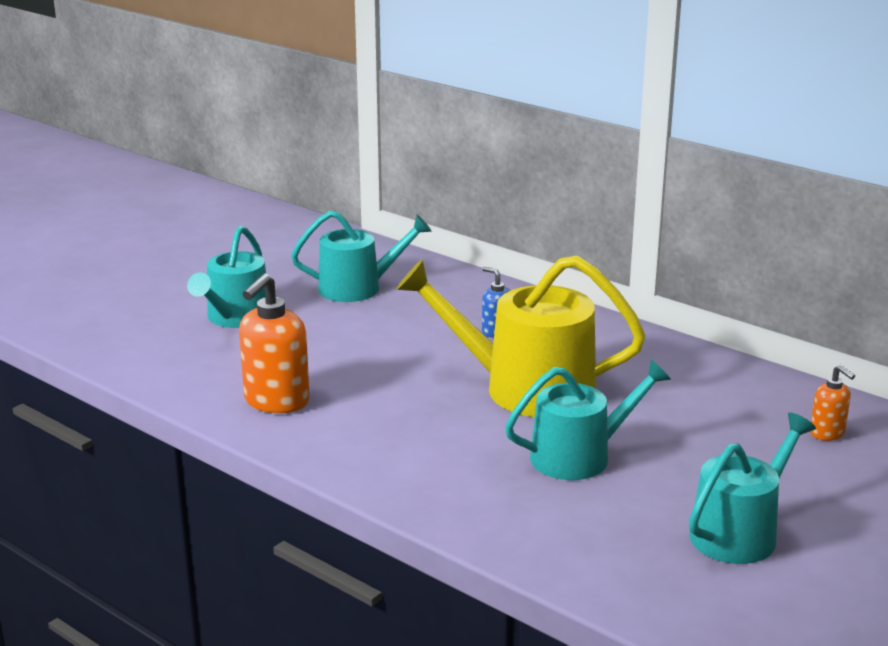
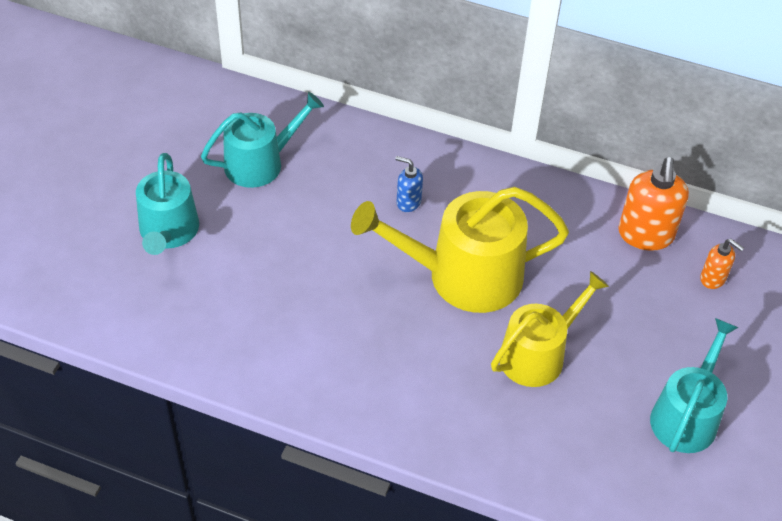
camera: 20 degrees left, 25 degrees up
(276, 401) = (261, 344): orange soap dispenser -> orange soap dispenser (645, 235)
(579, 456) = (538, 354): turquoise watering can -> yellow watering can

